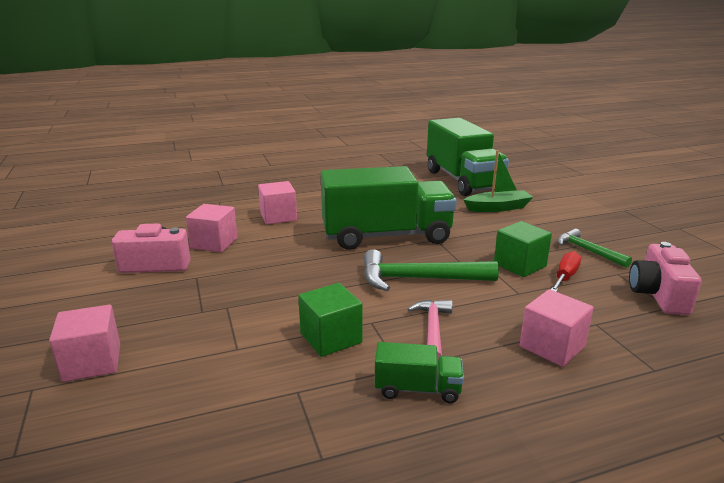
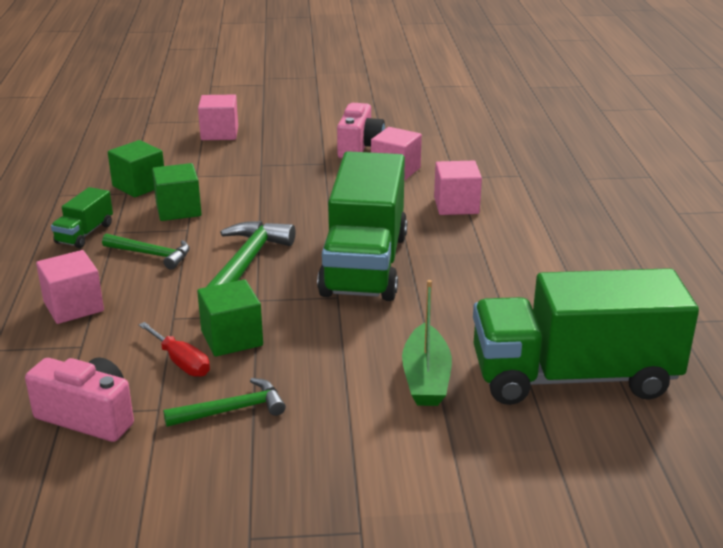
camera: 105 degrees right, 5 degrees up
(274, 386) = (139, 186): none -> green cube
(432, 329) = (151, 254): pink hammer -> green hammer

